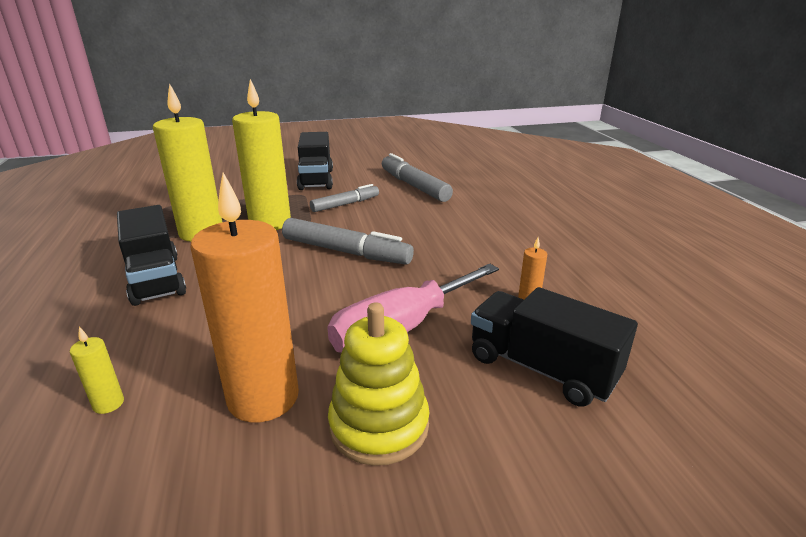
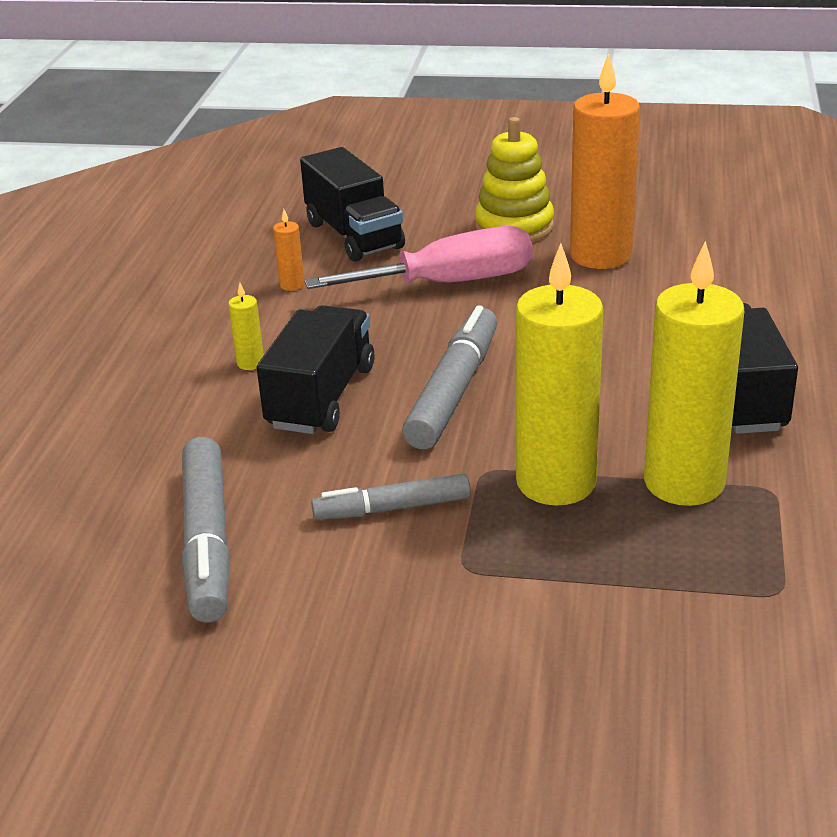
camera: 155 degrees left, 5 degrees up
(108, 404) = (735, 273): yellow candle -> yellow candle (250, 363)
(316, 179) = (408, 631): black truck -> black truck (321, 397)
(346, 252) = (454, 390): grey marker -> grey marker turned 60 degrees clockwise

